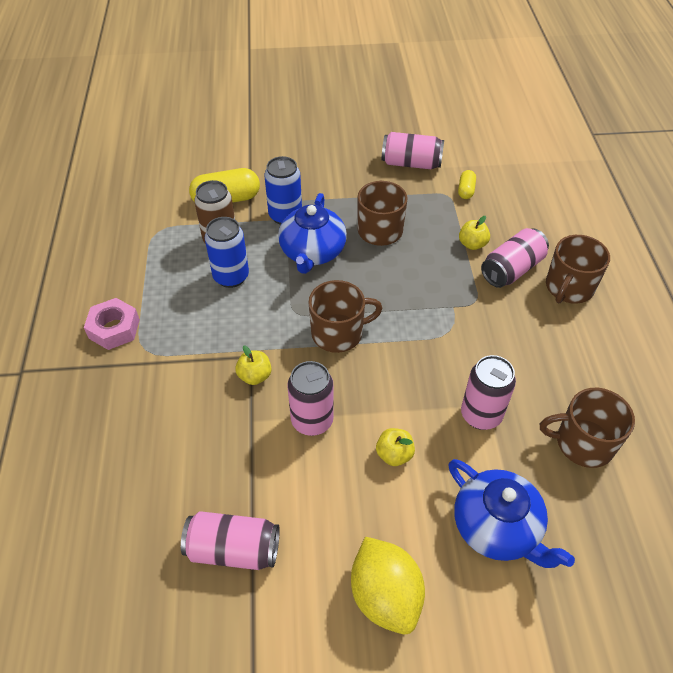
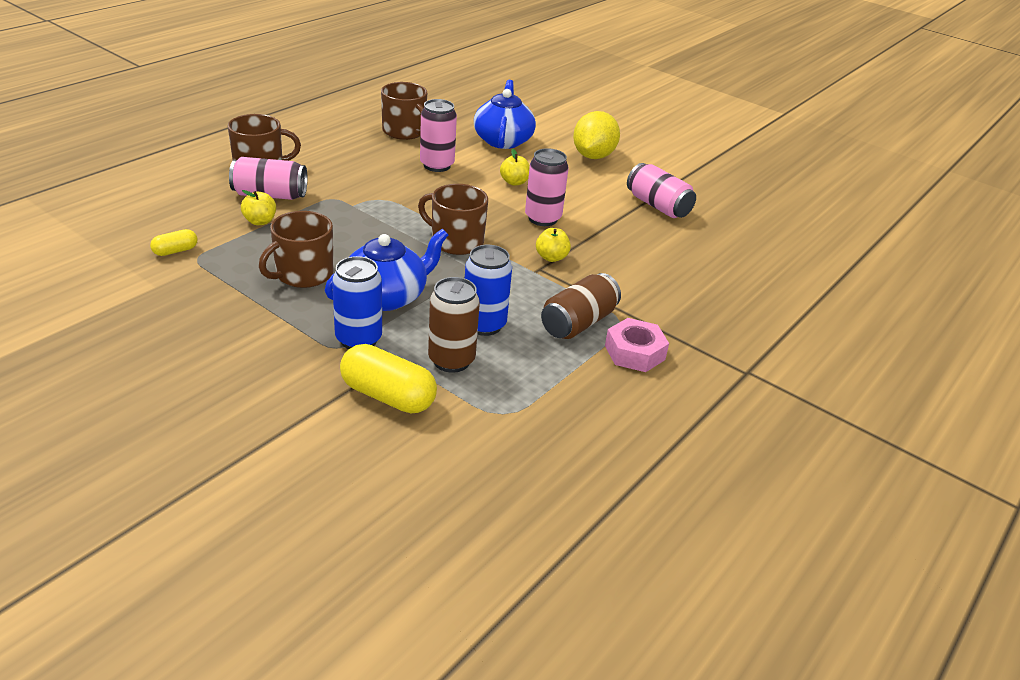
camera: 140 degrees left, 15 degrees down
(173, 325) = (578, 323): none -> brown can
(411, 163) = (160, 301): pink can -> none

